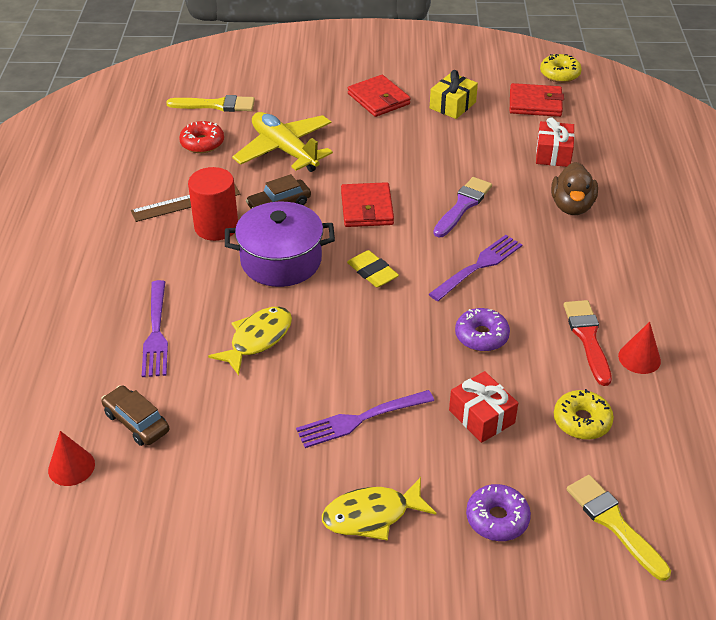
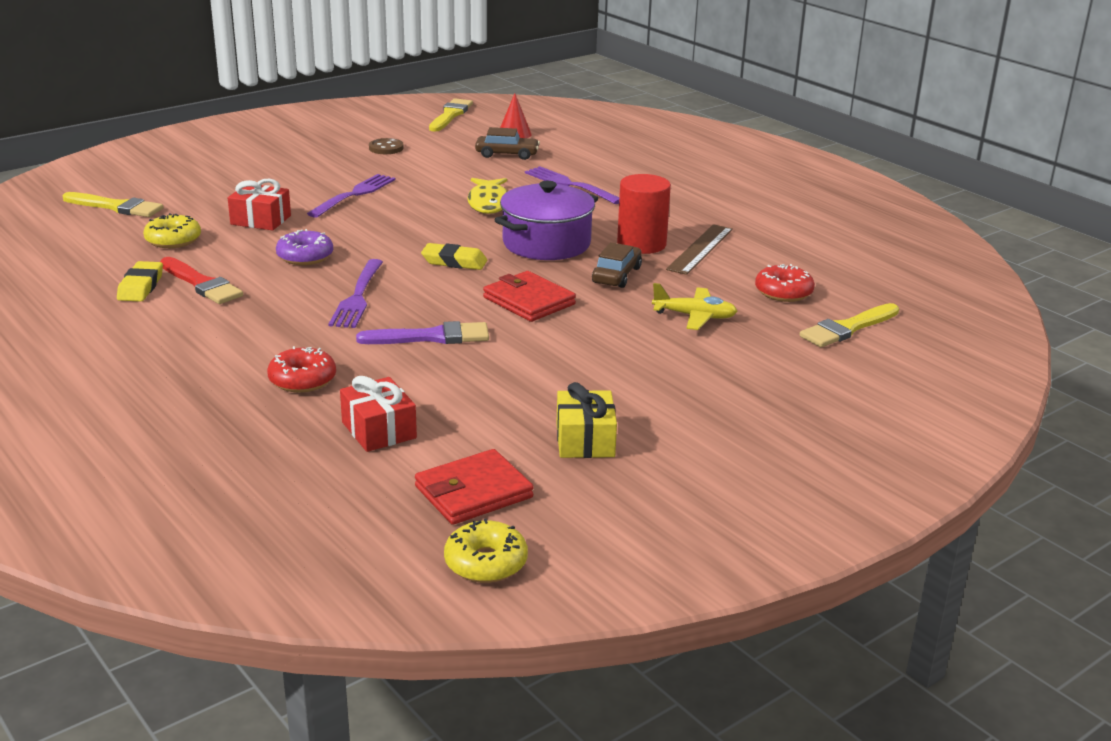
camera: 140 degrees right, 15 degrees down
(74, 567) = (450, 115): none -> yellow brush
(237, 511) = (386, 148): none -> brown button
(284, 150) = (694, 316): yellow plane -> yellow plane, size x0.59
(372, 515) = (296, 168): yellow fish -> none
(378, 99) = (689, 409): red wallet -> none
(463, 205) = (431, 337): purple brush -> purple brush turned 90 degrees counterclockwise
(497, 518) = (207, 187): purple donut -> none
(571, 206) = (302, 380): brown duck -> red donut
(639, 358) = (141, 287): red cone -> yellow eraser

